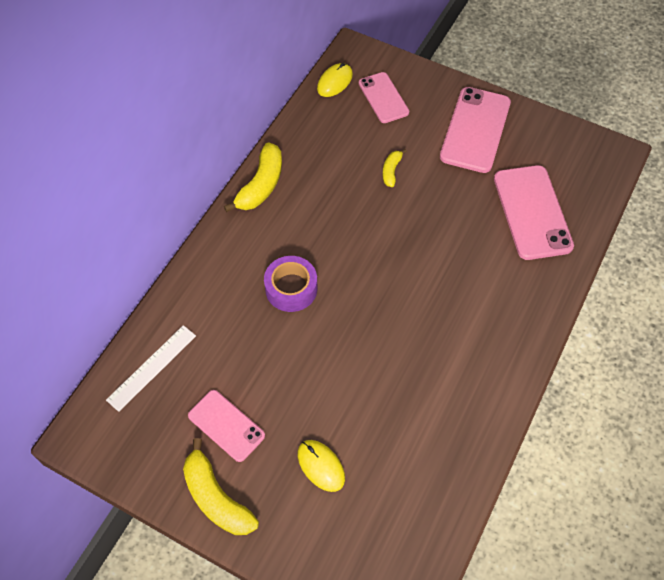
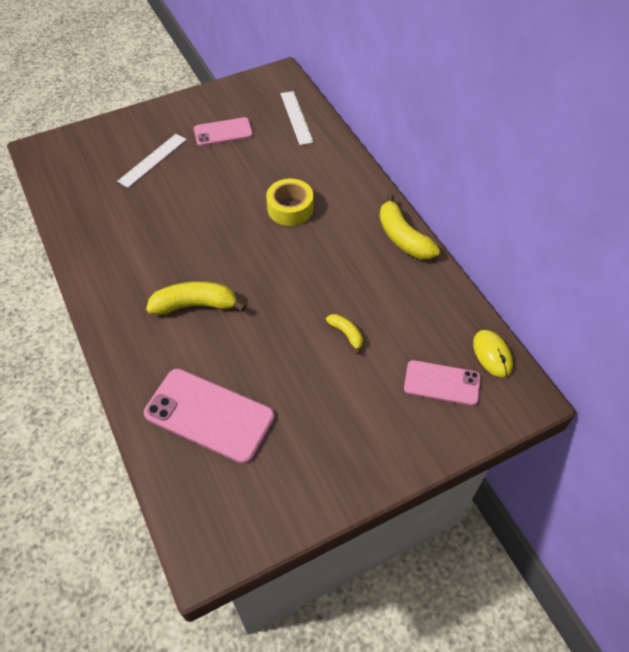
camera: 125 degrees right, 5 degrees down
(216, 497) = (185, 110): yellow banana -> yellow banana (195, 305)
(291, 288) = (290, 208): purple tape -> yellow tape
(321, 466) = (152, 160): yellow mouse -> white ruler
(475, 130) = (341, 438): pink phone -> none

